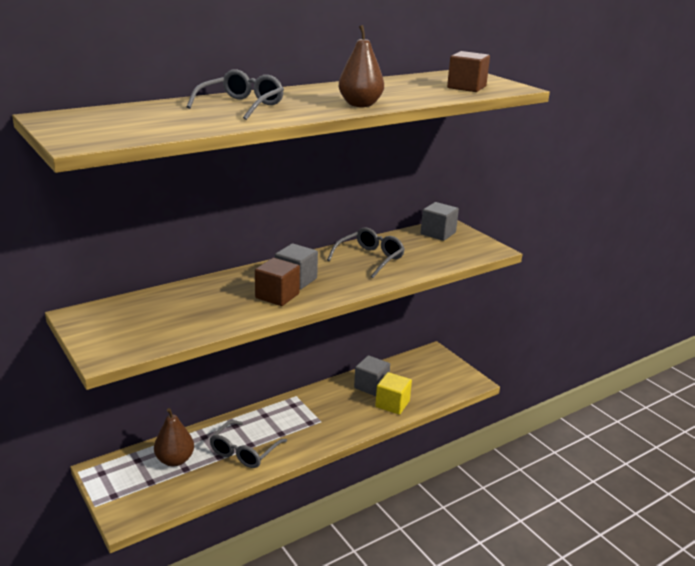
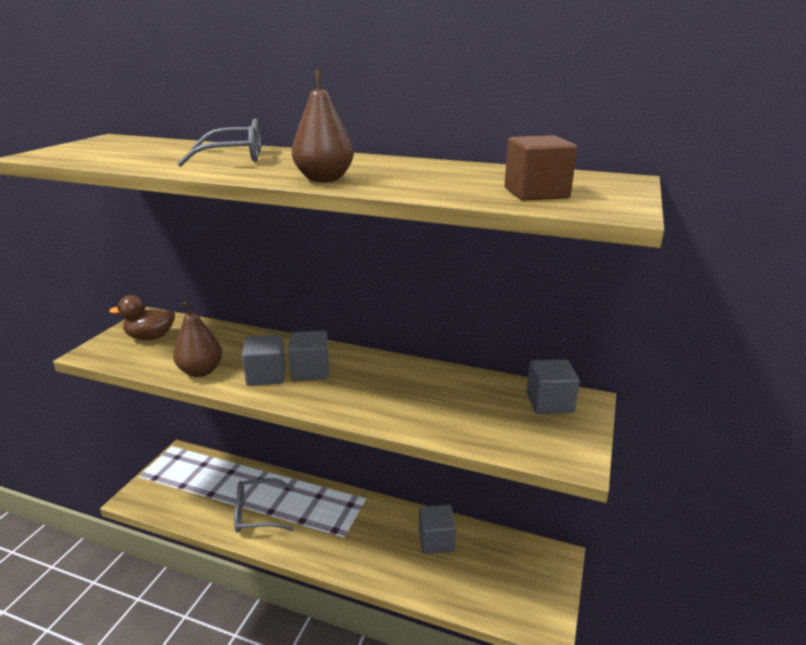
camera: 55 degrees right, 0 degrees up
(124, 323) = (150, 337): none -> brown duck
(175, 460) = (217, 482): brown pear -> brown pear (201, 371)
(277, 296) = (266, 375): brown cube -> grey cube
(370, 259) = (413, 388): grey glasses -> none
(392, 404) = (424, 574): yellow cube -> none

